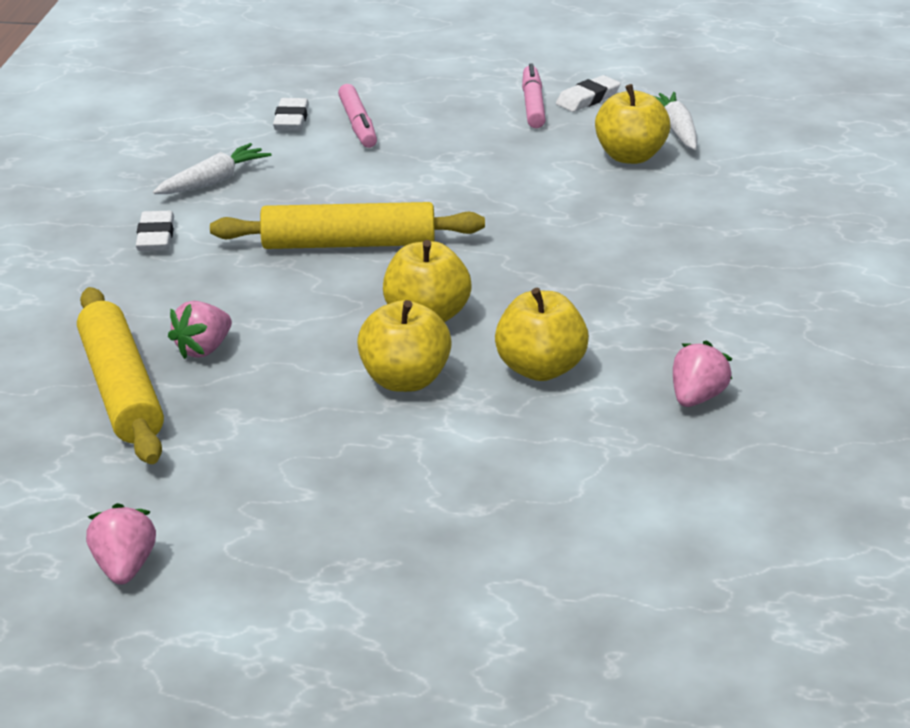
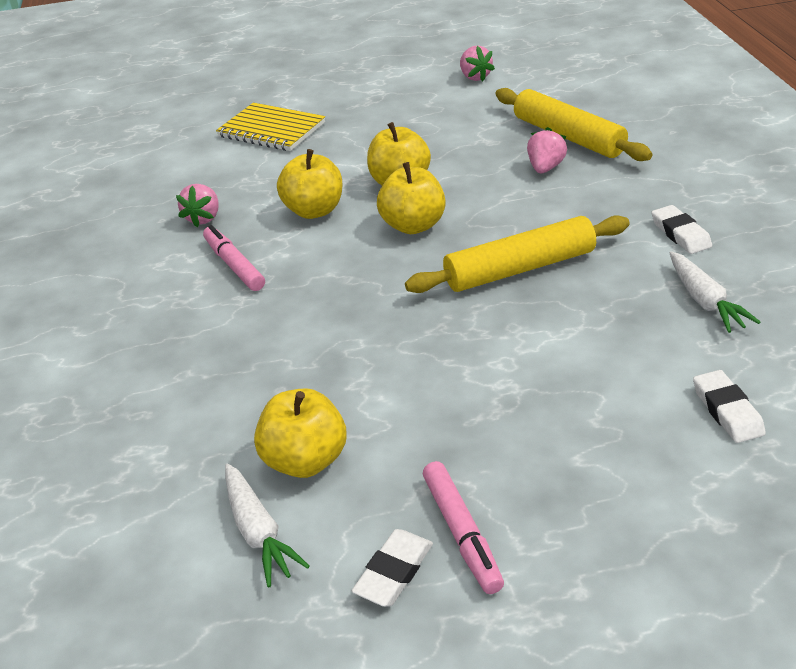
camera: 165 degrees right, 5 degrees up
(213, 181) = (704, 301): white carrot -> white carrot turned 45 degrees counterclockwise
(358, 124) = (645, 425): pink marker -> pink marker (234, 265)
(555, 546) = (271, 130): none -> yellow notebook

